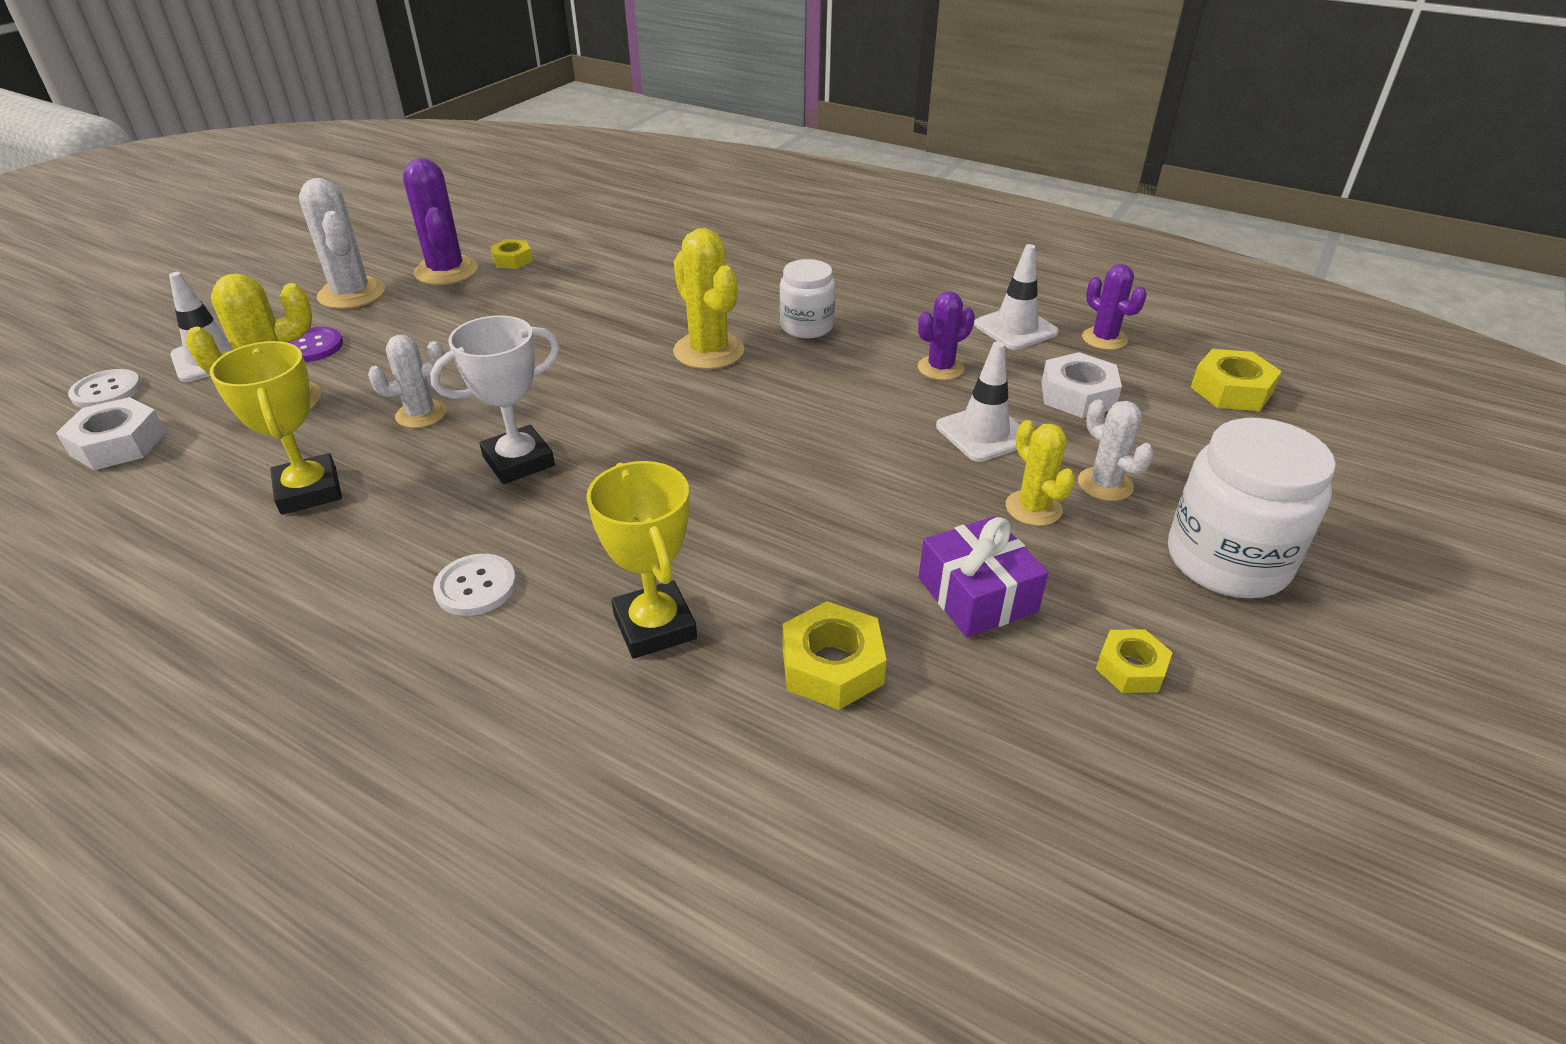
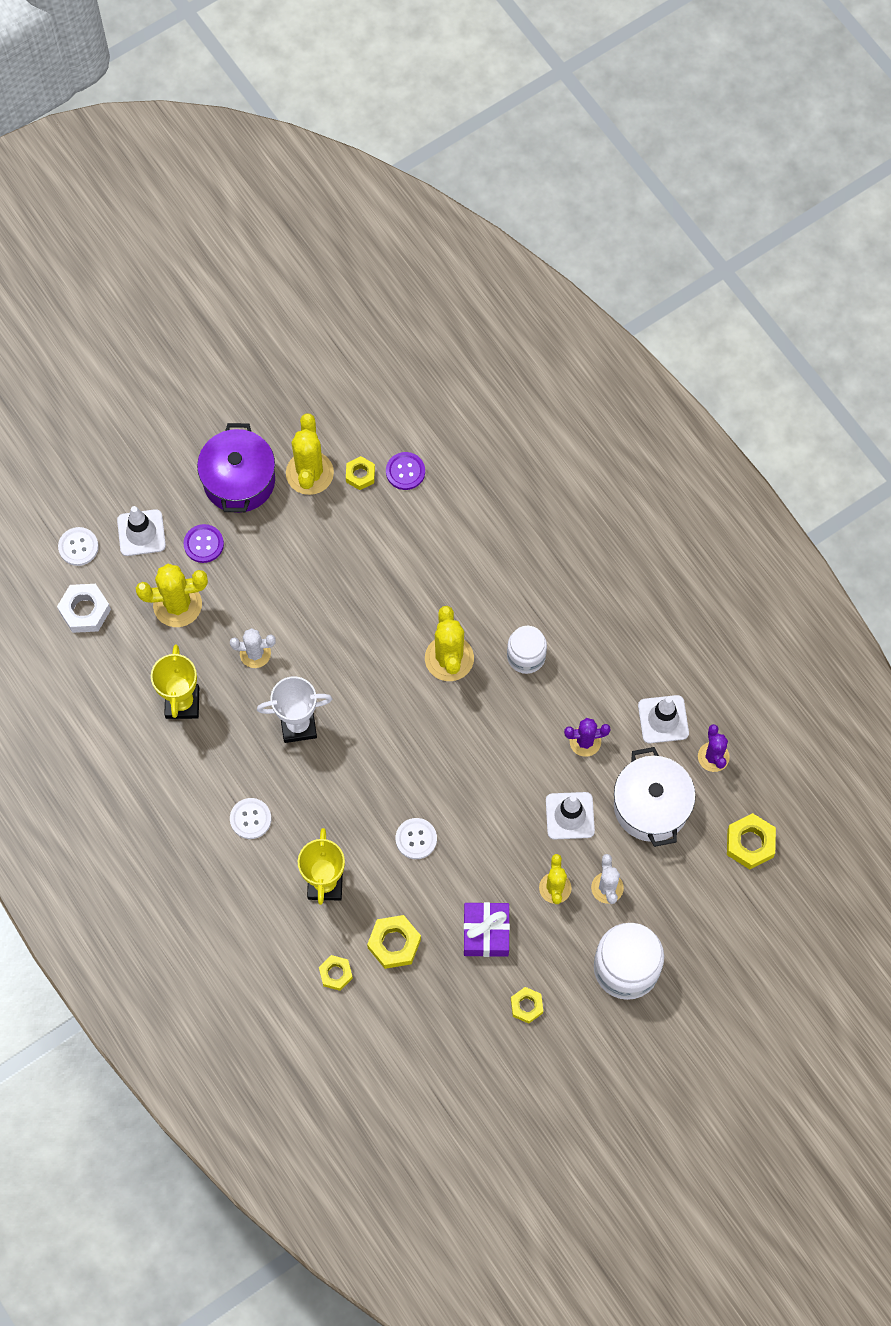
camera: 25 degrees right, 30 degrees up
(352, 294) = (239, 480): white cactus -> purple pot
(446, 271) = (309, 473): purple cactus -> yellow cactus
(567, 247) = (405, 471): none -> purple button
(748, 755) = (335, 974): none -> yellow nut
(779, 523) = (416, 839): none -> white button
(1077, 395) = (651, 806): white nut -> white pot

